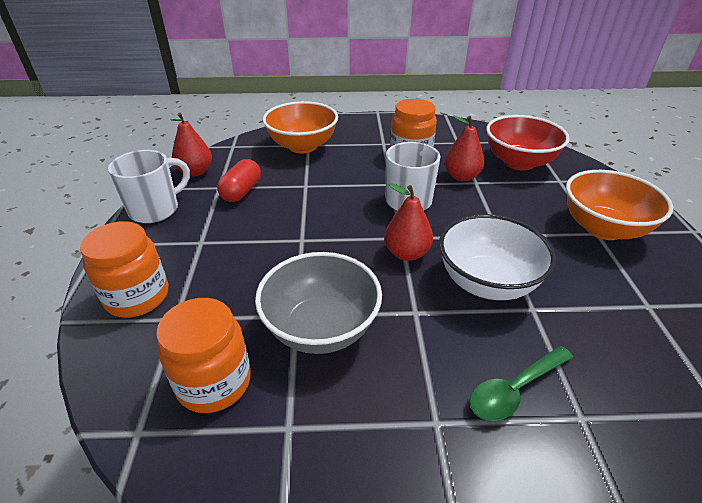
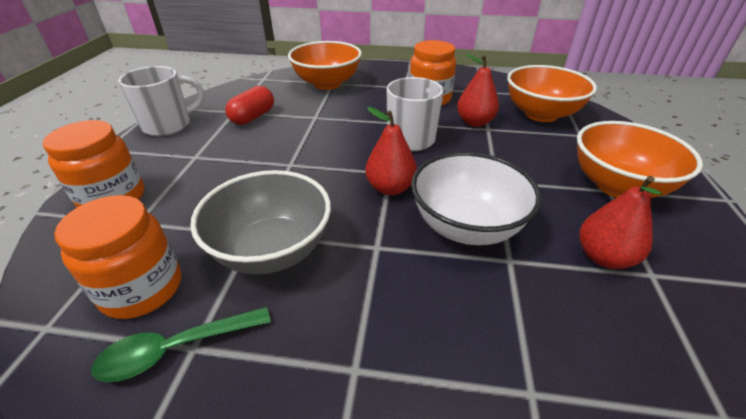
camera: 10 degrees right, 0 degrees up
(195, 172) = (219, 97): red pear -> red pear (603, 257)
(514, 390) = (459, 346): green spoon -> green spoon (176, 349)
(519, 162) = (540, 114): red bowl -> orange bowl

